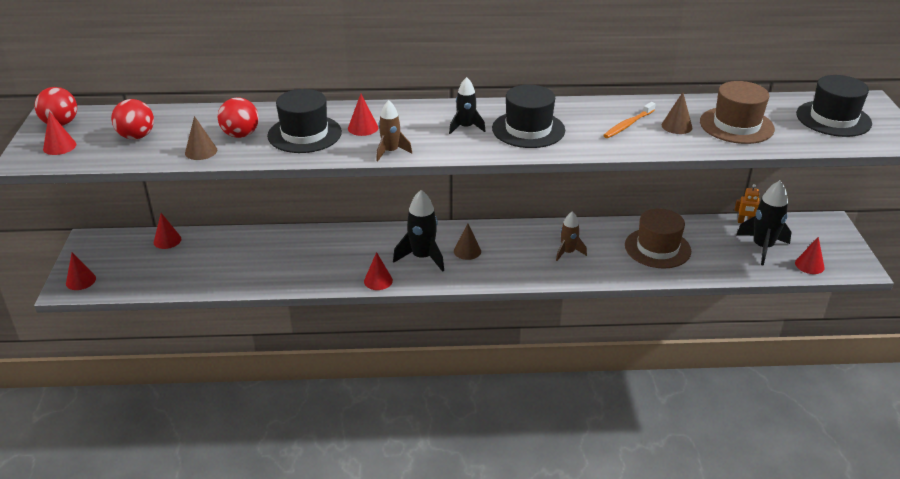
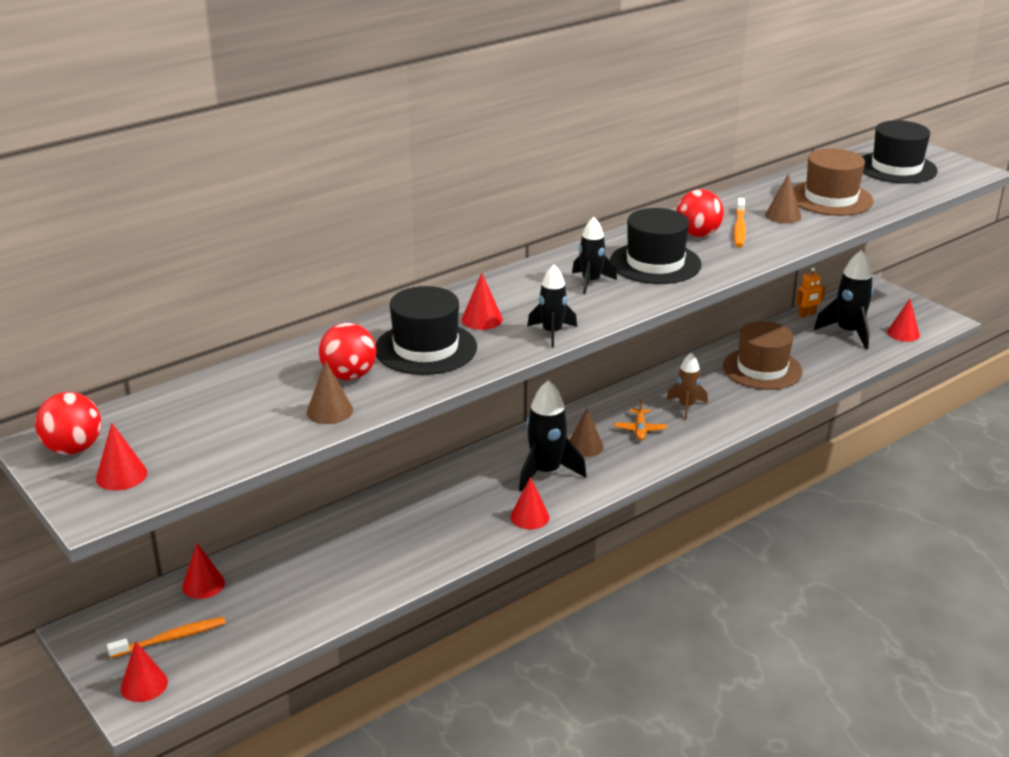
camera: 35 degrees left, 5 degrees down
(119, 262) = (170, 638): none -> orange toothbrush
(136, 136) = (213, 425): red ball -> red ball (698, 234)
(390, 152) = (552, 333): brown rocket -> black rocket
(516, 255) = (640, 429): none -> orange plane

